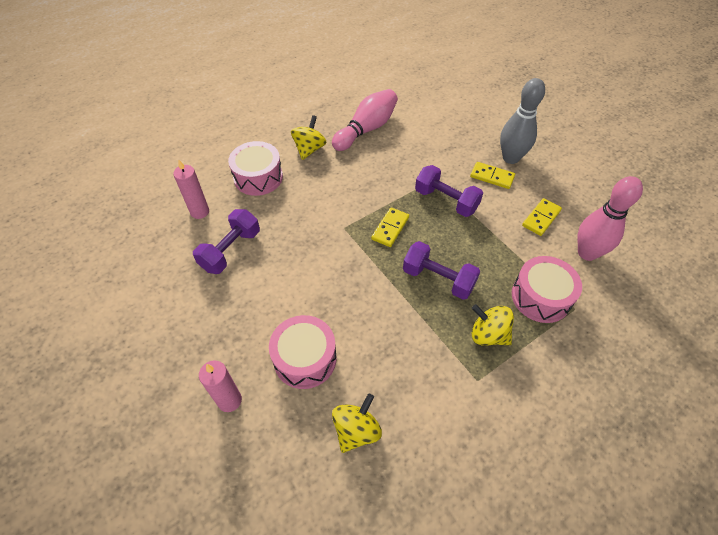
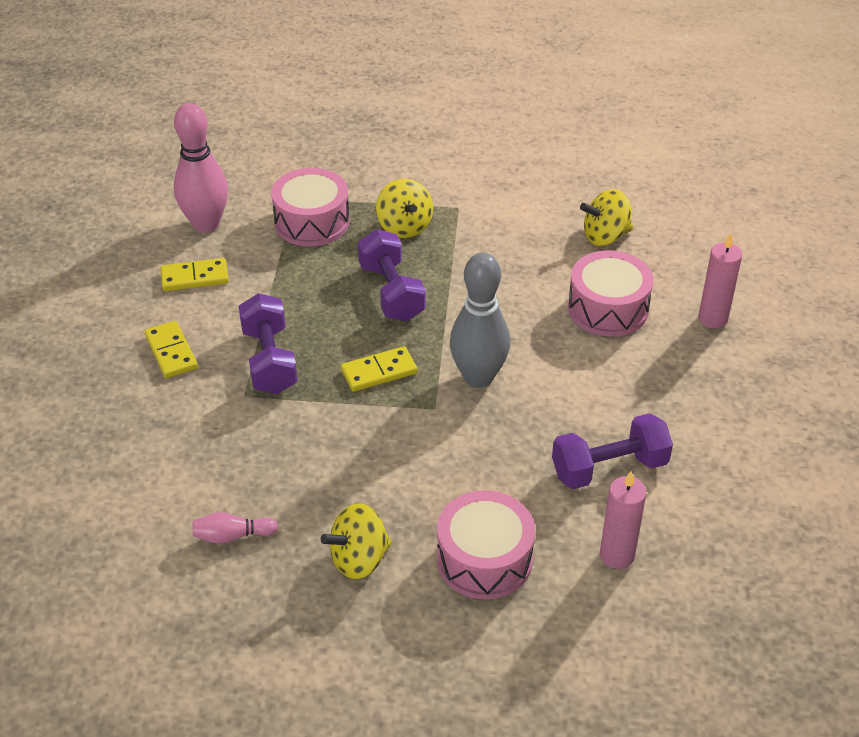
camera: 140 degrees left, 10 degrees down
(366, 129) = (232, 536): pink bowling pin -> pink bowling pin, size x0.47
(510, 158) = (109, 358): grey bowling pin -> grey bowling pin (478, 377)

